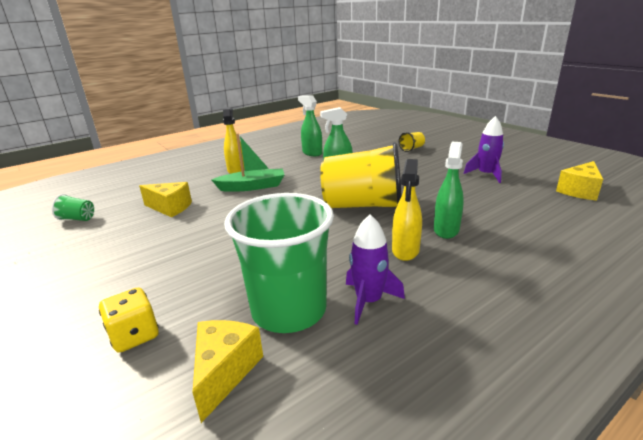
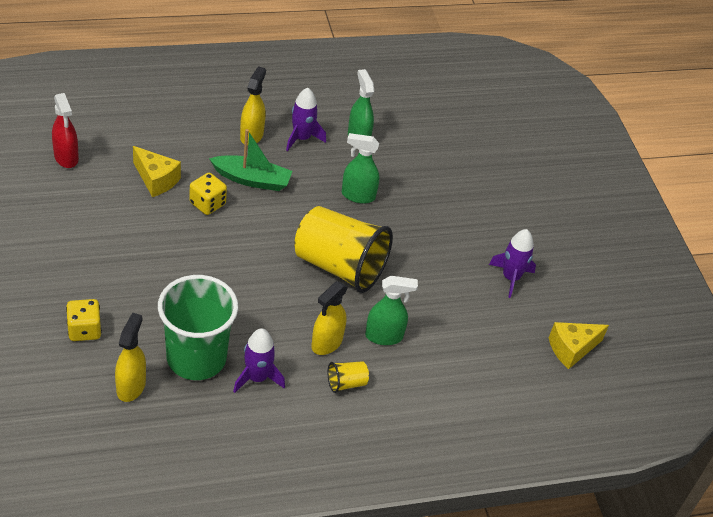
camera: 15 degrees right, 20 degrees up
(77, 219) = (66, 157): green cup -> red spray bottle
(224, 207) = (207, 204): none -> yellow dice
(224, 372) = (131, 386): yellow cheese -> yellow spray bottle
(274, 162) = (302, 138): none -> purple rocket
(411, 149) = (482, 186): yellow cup -> yellow cup (346, 383)
(446, 230) = (384, 336): green spray bottle -> green spray bottle turned 45 degrees clockwise

